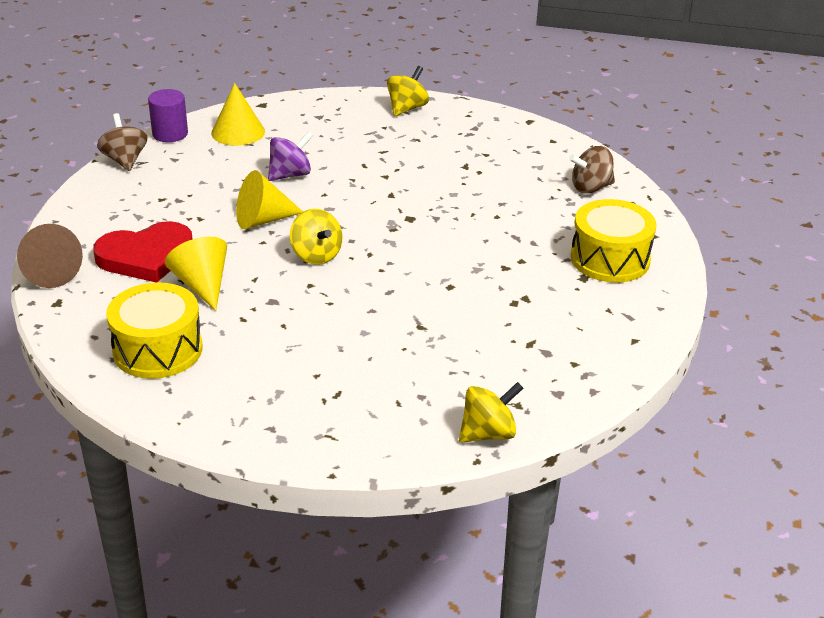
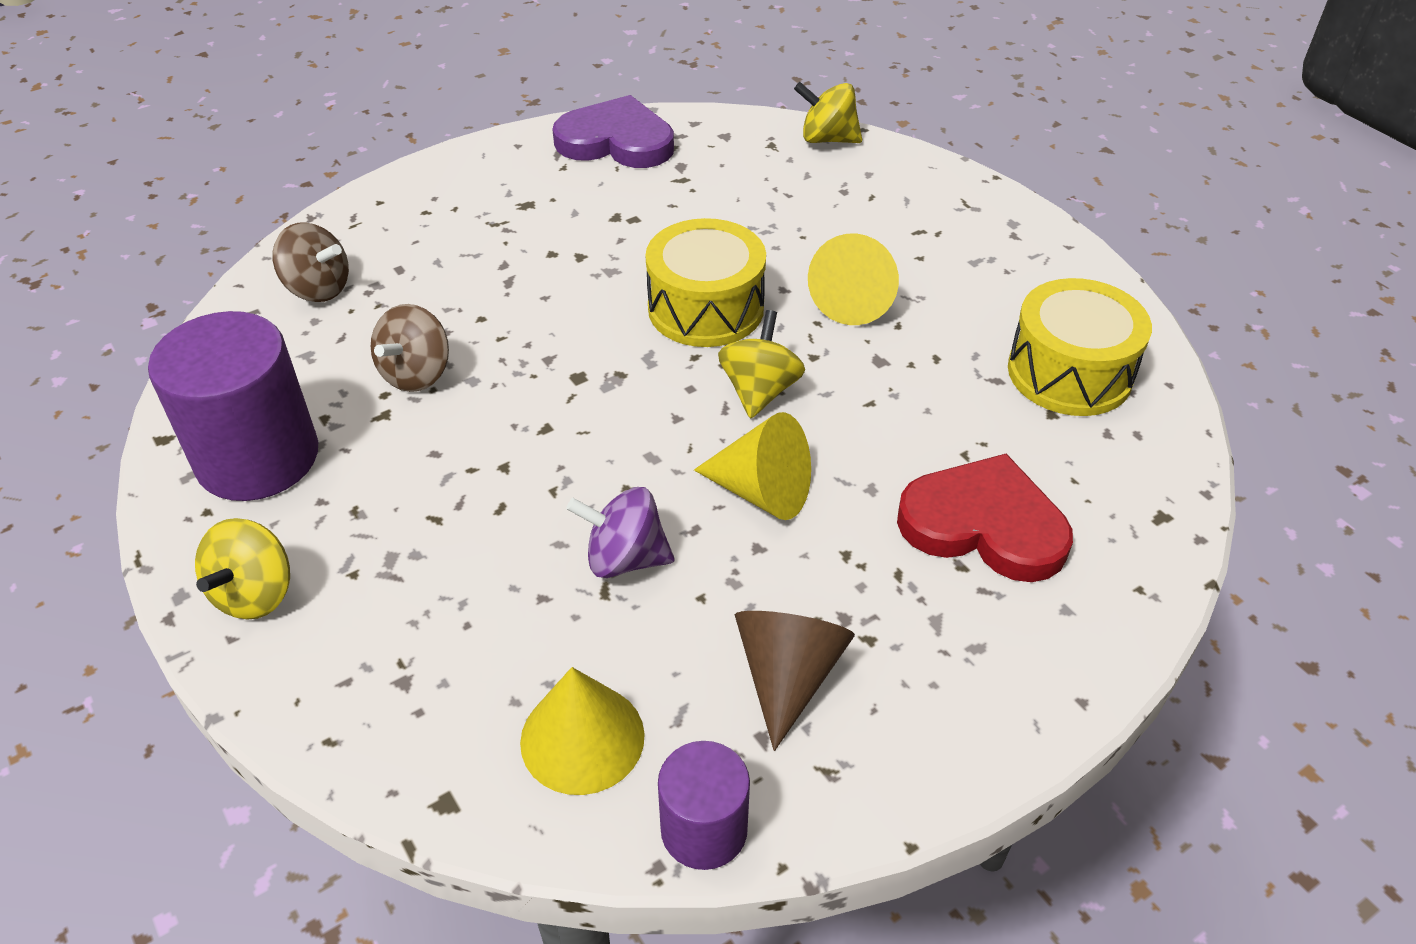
camera: 135 degrees left, 10 degrees up
(50, 272) = (1147, 580): brown cone -> brown cone (787, 676)
(125, 160) = (854, 798): brown spinning top -> brown spinning top (416, 374)
(202, 285) = (945, 431): yellow cone -> yellow cone (854, 300)
(407, 108) = (255, 594): yellow spinning top -> yellow spinning top turned 60 degrees counterclockwise
(483, 133) = (258, 458): none -> purple cylinder
(610, 259) = (469, 205): yellow drum -> yellow drum (706, 308)
(612, 345) = (616, 141): none -> purple heart

